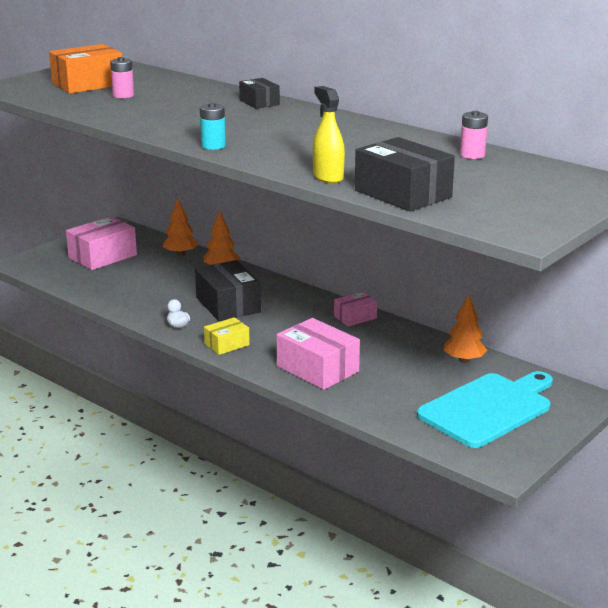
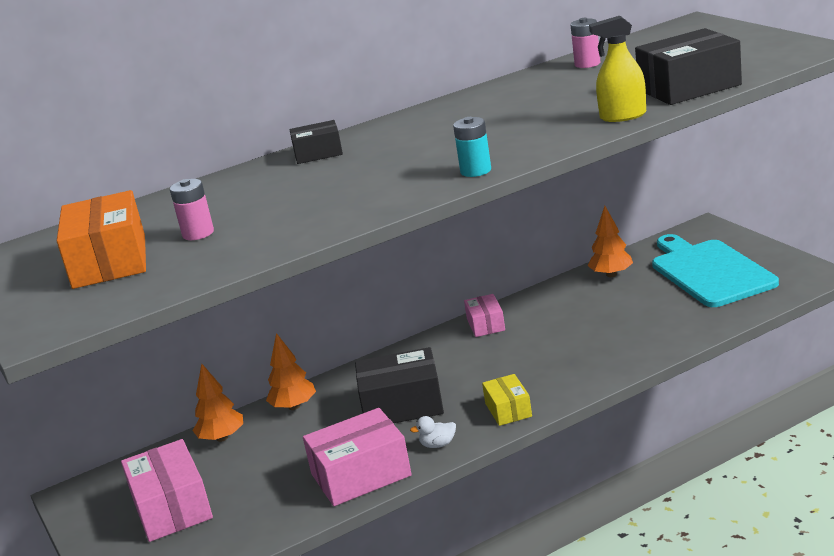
camera: 65 degrees left, 0 degrees up
(317, 369) = (595, 354): pink box -> pink box (361, 475)

